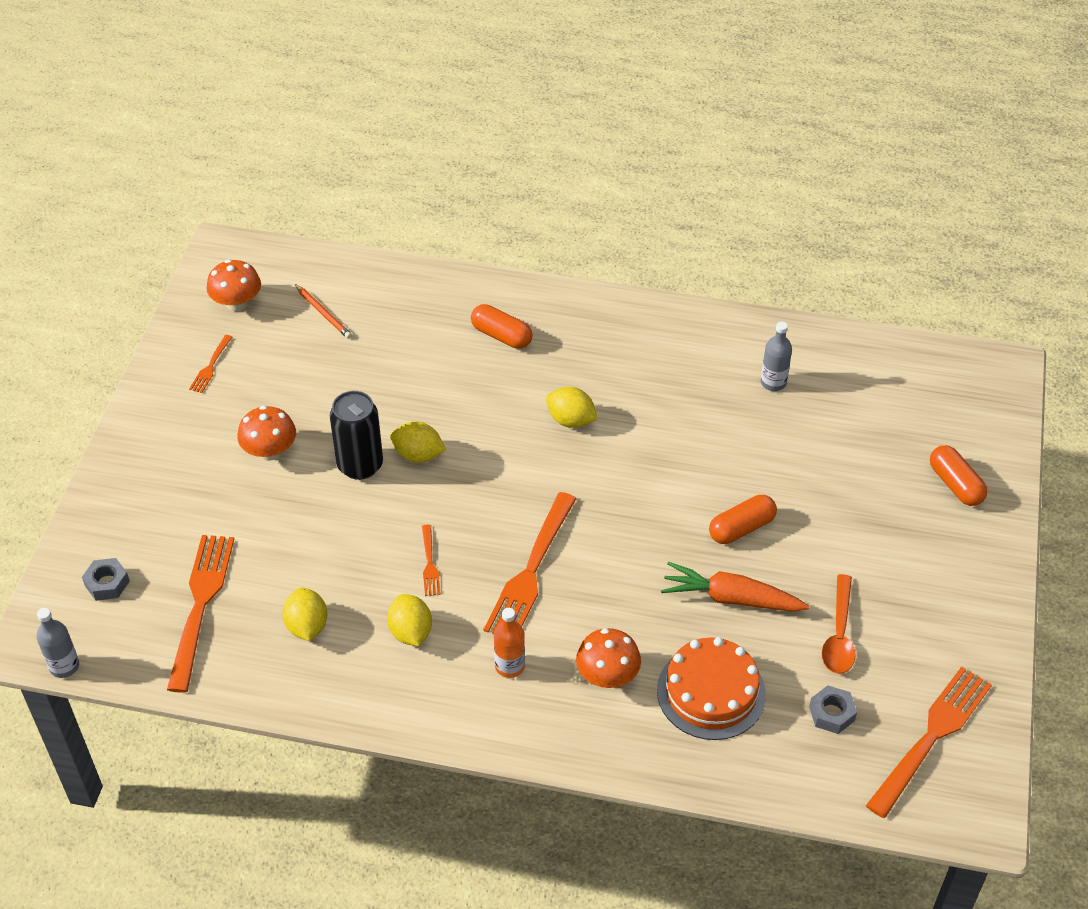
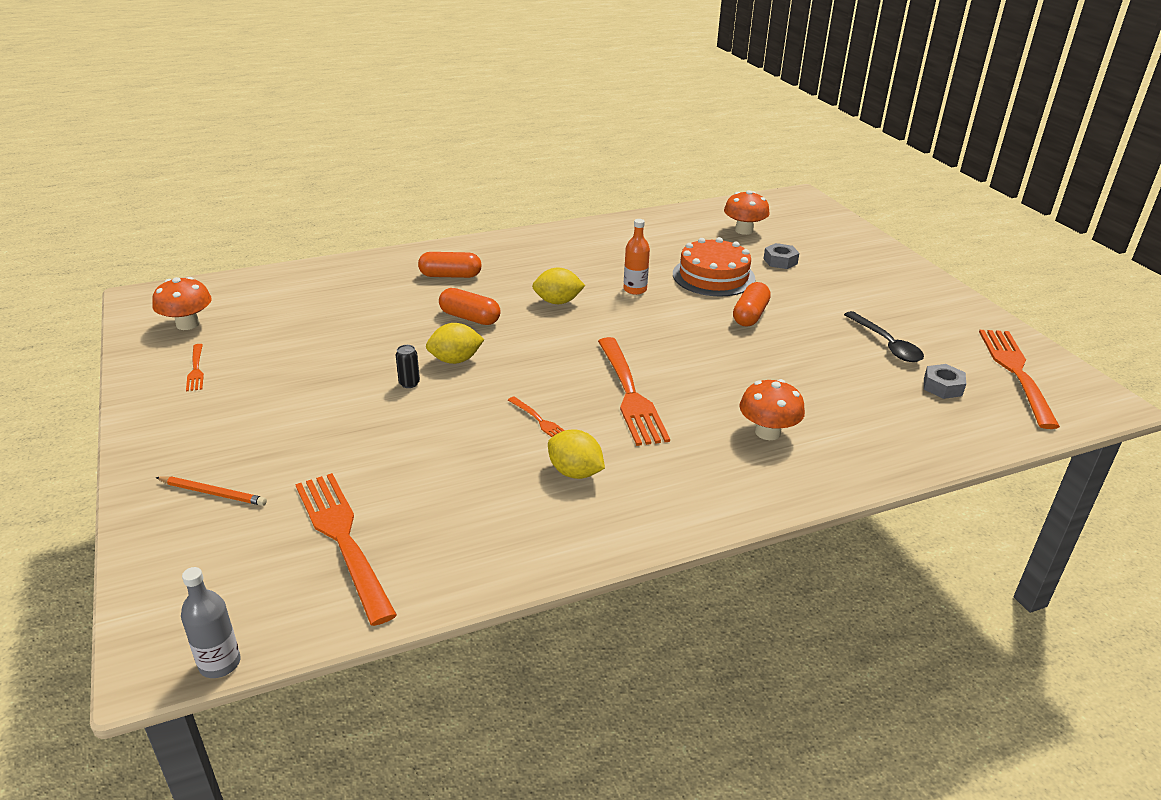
camera: 35 degrees left, 15 degrees down
(107, 583) = (215, 566): grey nut -> grey nut (780, 261)
(270, 451) = (311, 404): orange mushroom -> orange mushroom (744, 230)
(307, 626) = (472, 509): yellow lemon -> none
(323, 313) = (280, 307): orange pencil -> orange pencil (213, 493)
(360, 465) = (409, 383): black can -> black can, size x0.44
(510, 666) = (685, 459): orange bottle -> orange bottle (635, 289)
(711, 692) = (851, 409): orange cake -> orange cake (713, 276)
(731, 598) = (793, 353): orange carrot -> none
(773, 383) = (675, 242): grey bottle -> none
(839, 634) = (886, 344): orange spoon -> black spoon
(955, 484) = (847, 251): orange capsule -> orange capsule (470, 318)

